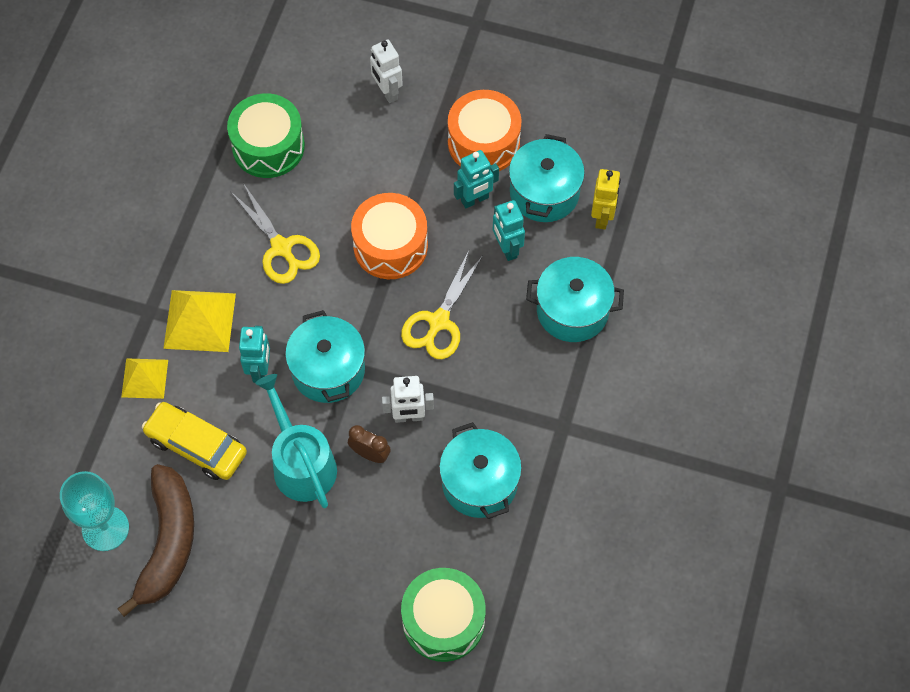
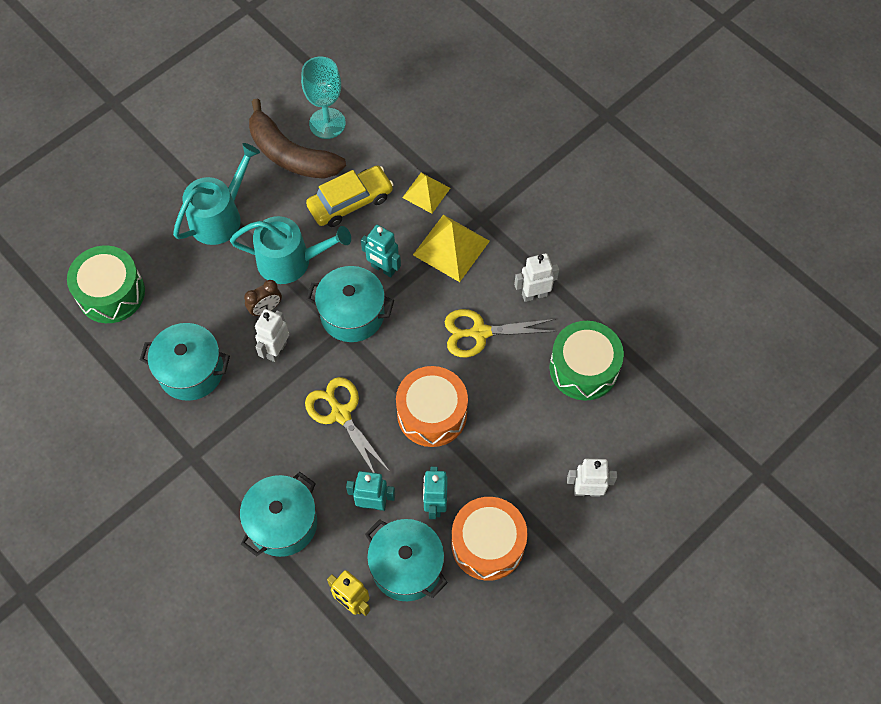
camera: 120 degrees right, 0 degrees up
(212, 222) = (534, 294): none -> white robot
(288, 568) = (220, 216): none -> turquoise watering can

